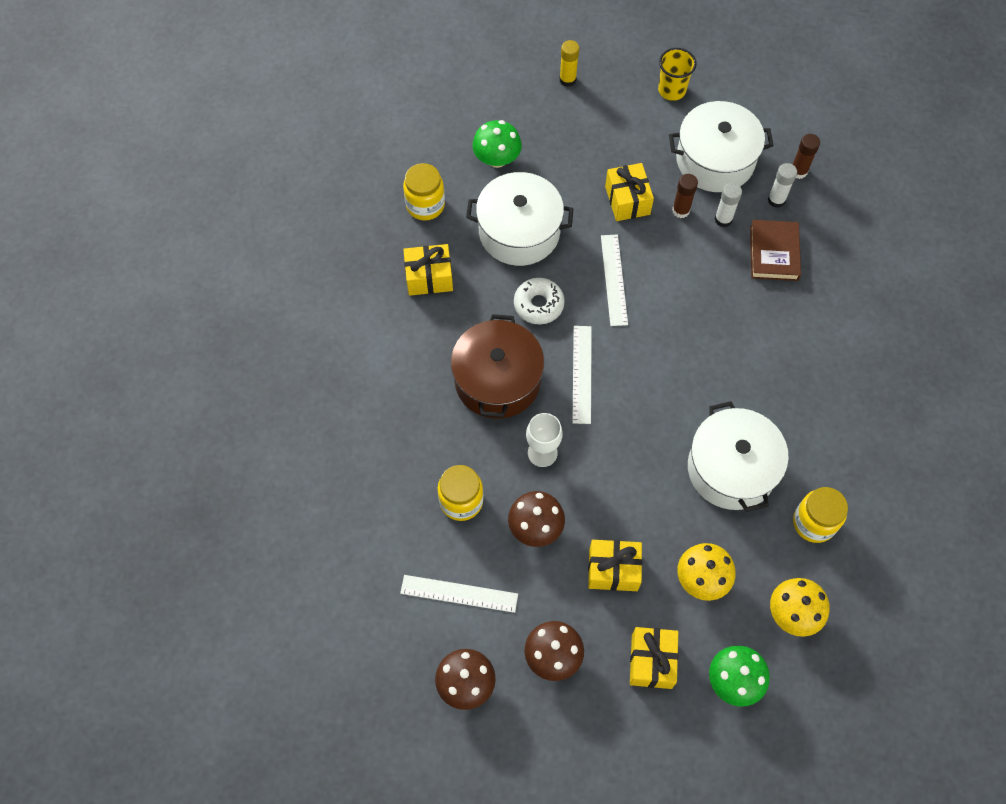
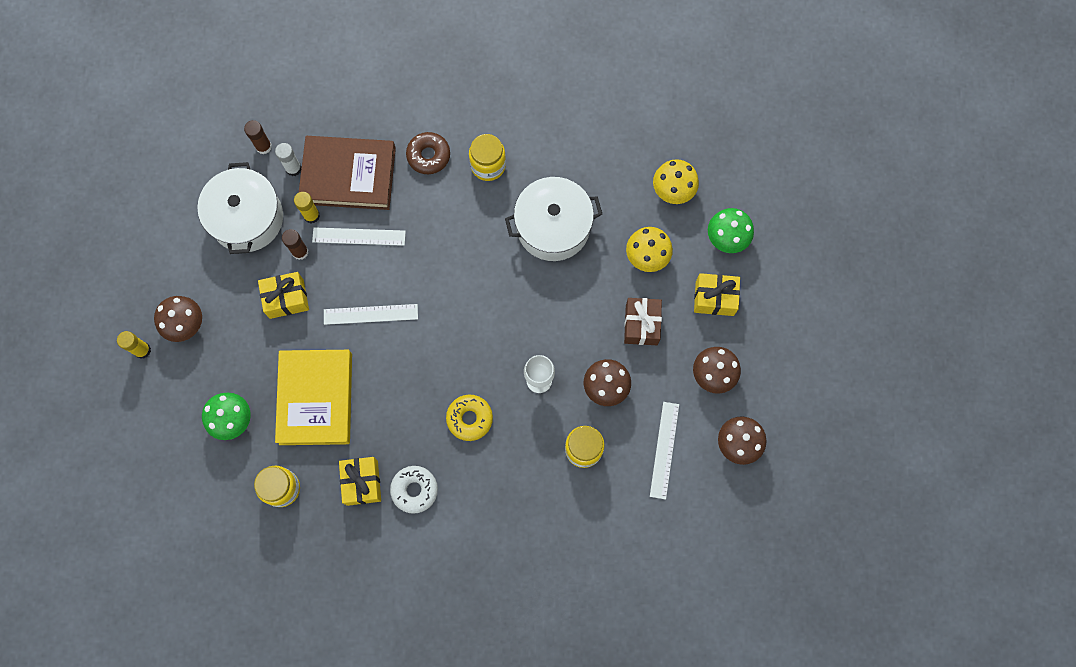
camera: 90 degrees left, 10 degrees up
(497, 380) = (469, 418): brown pot -> yellow donut
(519, 232) = (316, 398): white pot -> yellow book
(538, 305) = (394, 381): white donut -> white donut (414, 490)
(582, 374) = (464, 345): white ruler -> white ruler (359, 236)
(596, 113) = (185, 324): none -> brown mushroom
(613, 570) = (641, 325): yellow gift -> brown gift
(672, 90) = (163, 252): yellow cup -> none
(723, 219) = (311, 215): white glue stick -> yellow glue stick
(774, 253) = (348, 175): brown book -> brown book, size x1.62
(807, 333) = (428, 155): none -> brown donut
(814, 522) = (599, 167): yellow jar -> yellow jar (488, 165)

